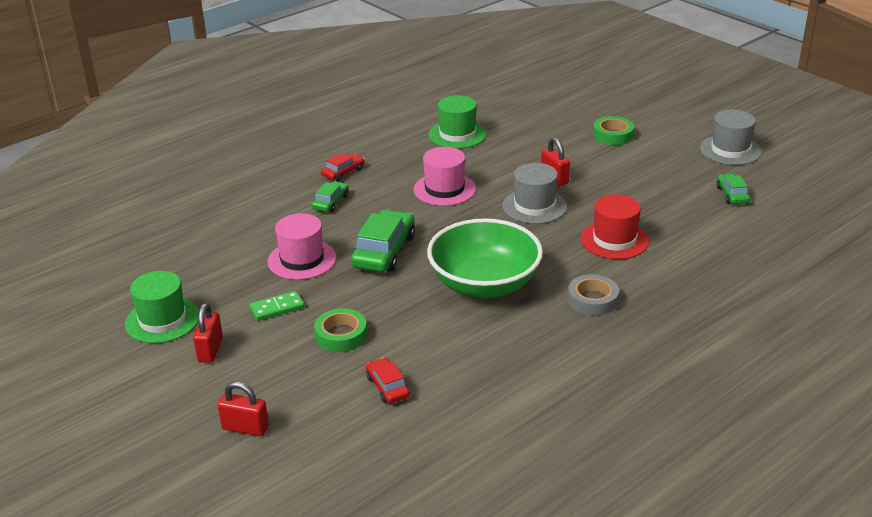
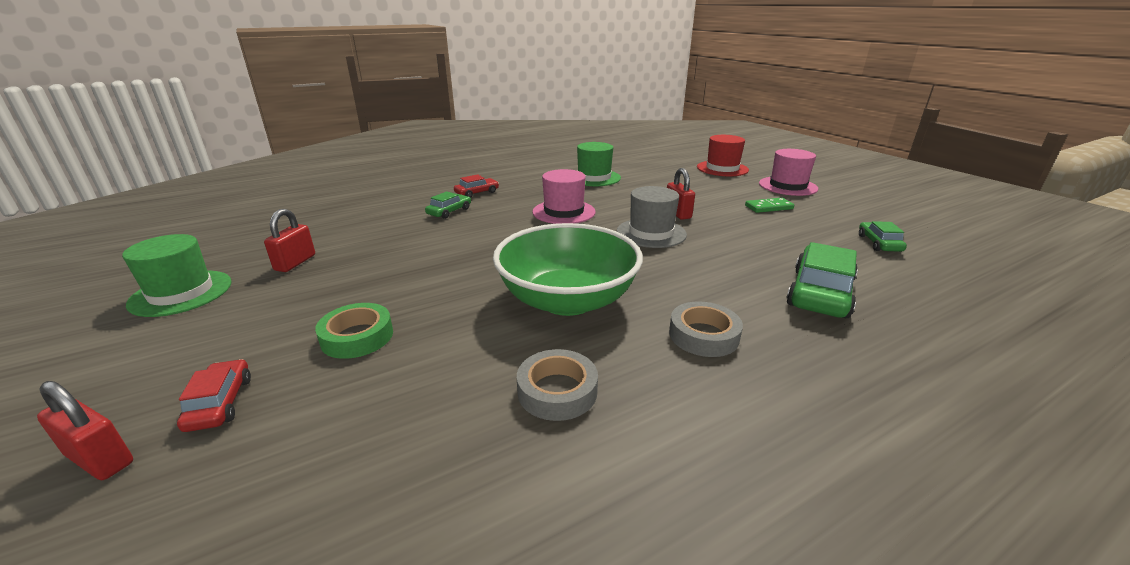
camera: 10 degrees right, 5 degrees down
(210, 350) = (190, 333): red padlock -> red padlock (295, 263)
(277, 308) = (313, 296): green domino -> green domino (768, 207)
(302, 259) = (382, 253): pink hat -> pink hat (787, 186)
(384, 251) = (472, 255): green car -> green car (820, 293)
(387, 387) = (361, 421): red car -> red car (220, 403)
(503, 352) = (557, 391): none -> grey tape
(613, 135) = (741, 189): green tape -> none
(614, 240) = (738, 271): red hat -> red hat (722, 168)
(730, 150) = (866, 208): grey hat -> none

